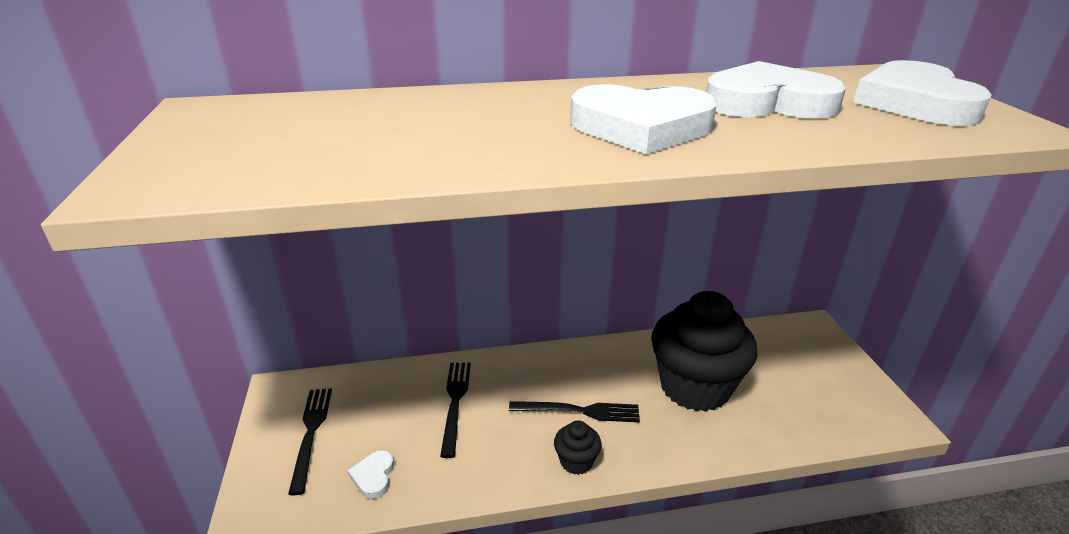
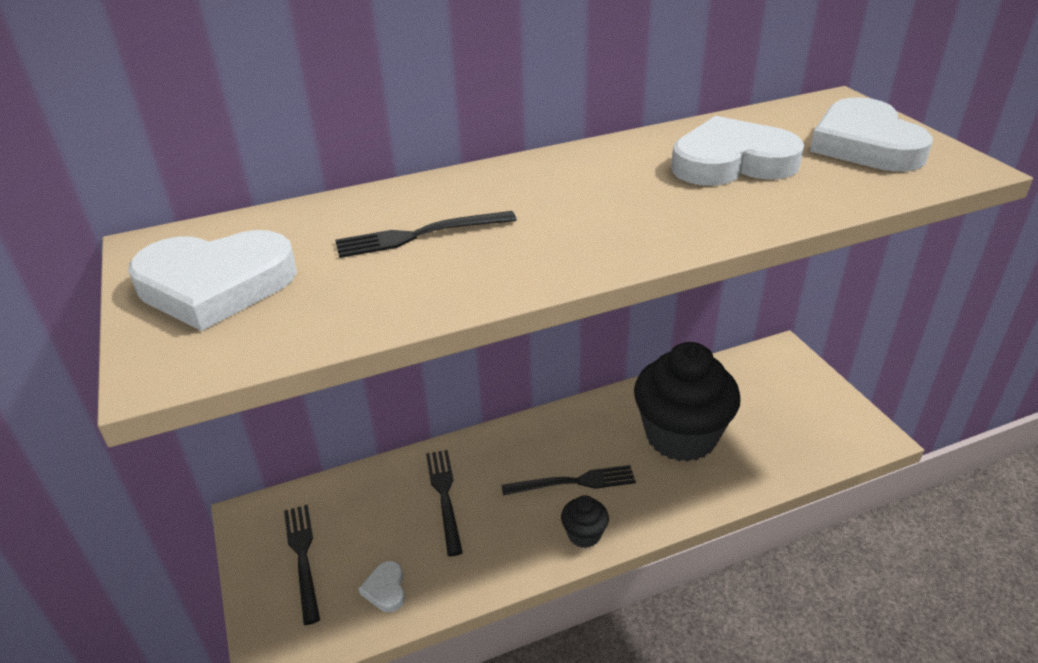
camera: 10 degrees left, 5 degrees up
(435, 123) = (419, 235): none -> black fork
(641, 127) = (623, 213): white heart -> white heart (216, 285)

